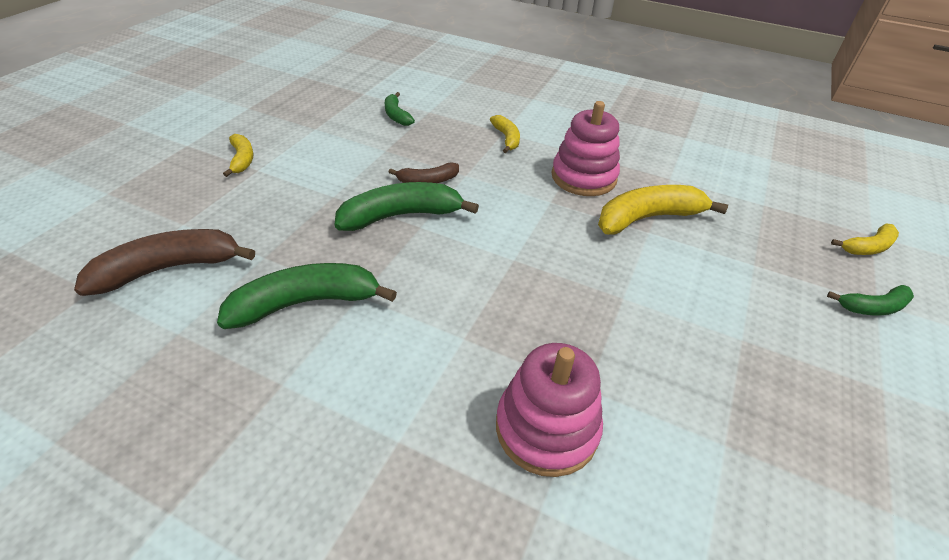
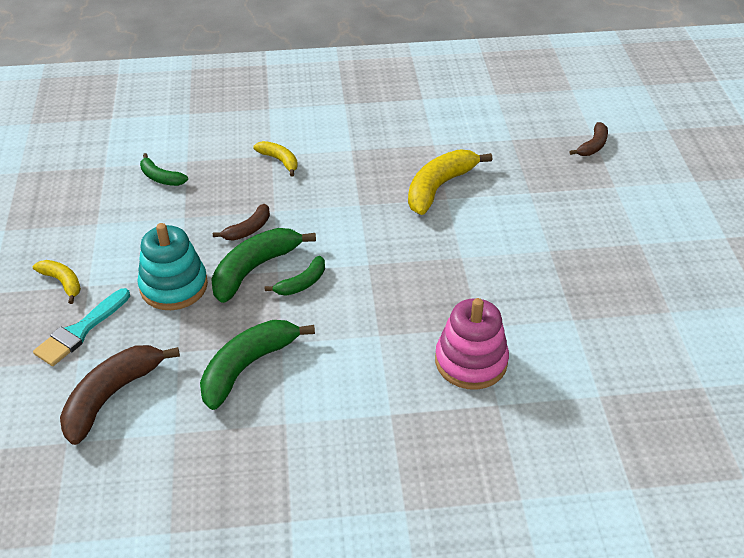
camera: 30 degrees left, 0 degrees up
(212, 201) = (81, 330): none -> turquoise brush
(320, 199) = (174, 286): none -> turquoise stacking toy
(583, 177) = (369, 171): pink stacking toy -> none
(867, 247) = (593, 146): yellow banana -> brown banana
(872, 307) = (613, 191): green banana -> green banana (302, 283)

